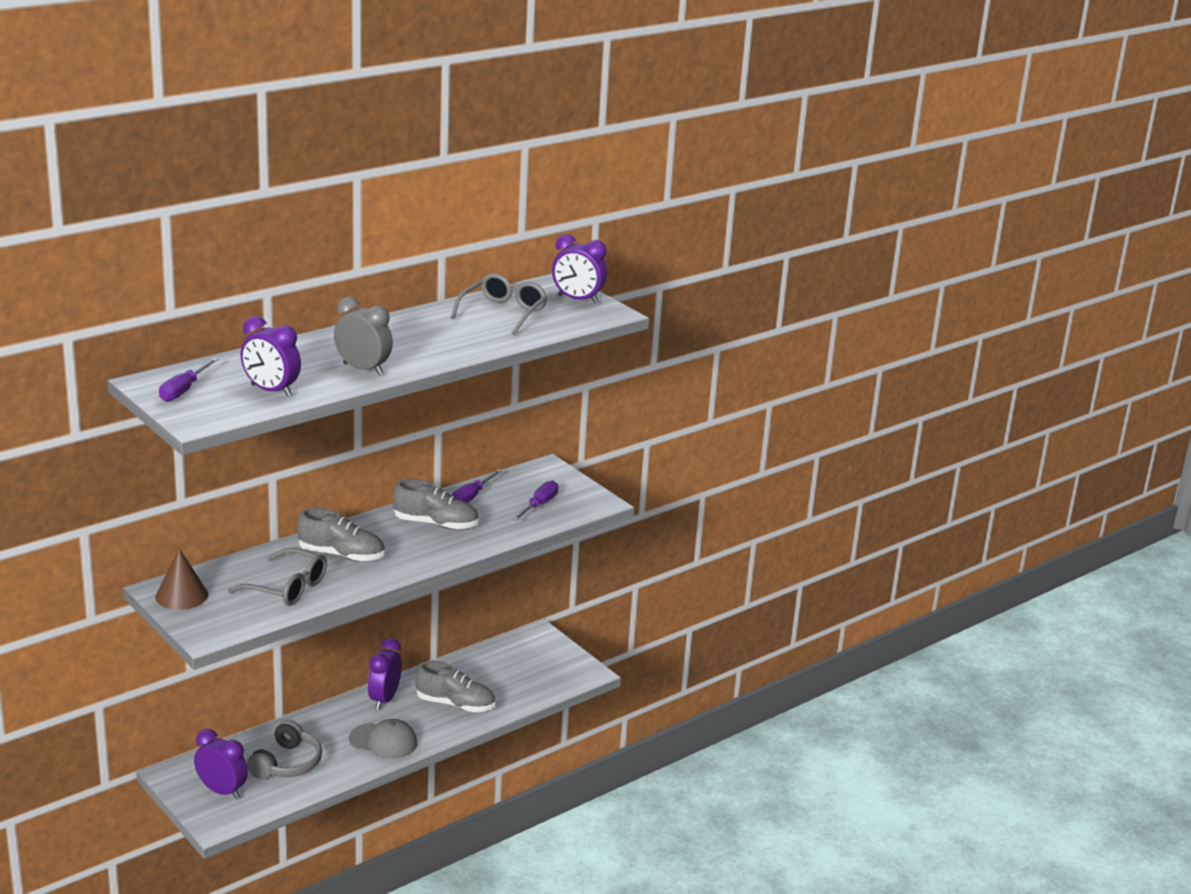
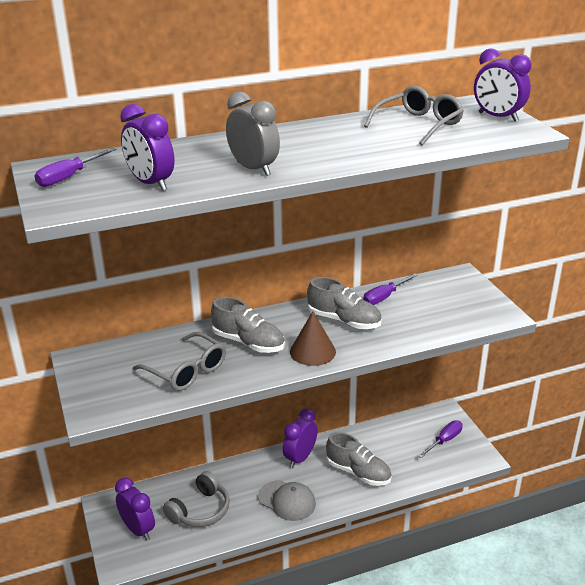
camera: 20 degrees right, 5 degrees up
(181, 595) = (93, 367): brown cone -> brown cone (312, 351)
(539, 505) = (445, 311): purple screwdriver -> purple screwdriver (444, 441)

